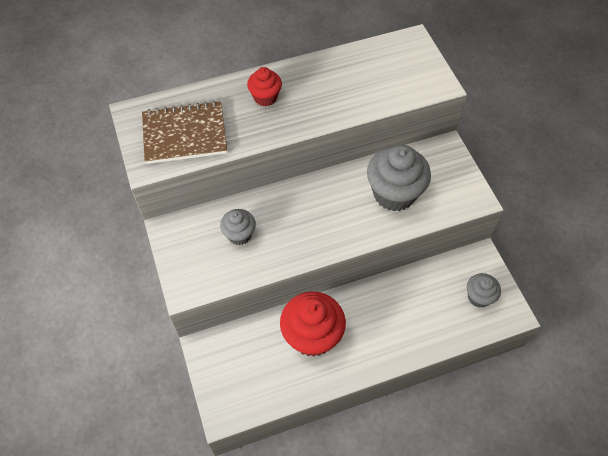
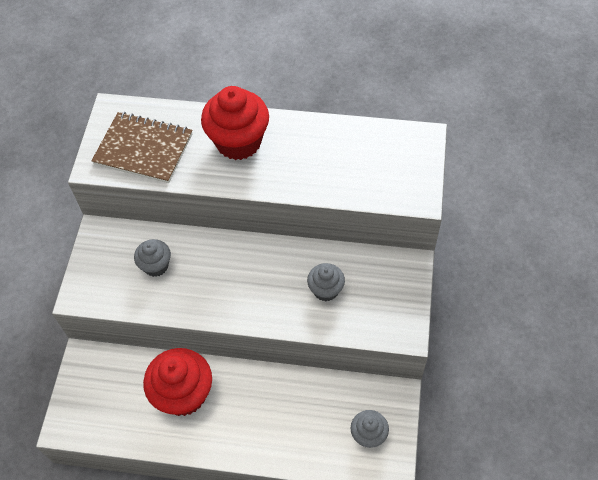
camera: 30 degrees right, 0 degrees up
(265, 97) = (238, 142): red cupcake -> red cupcake, size x1.83
(394, 193) = (326, 290): grey cupcake -> grey cupcake, size x0.55

